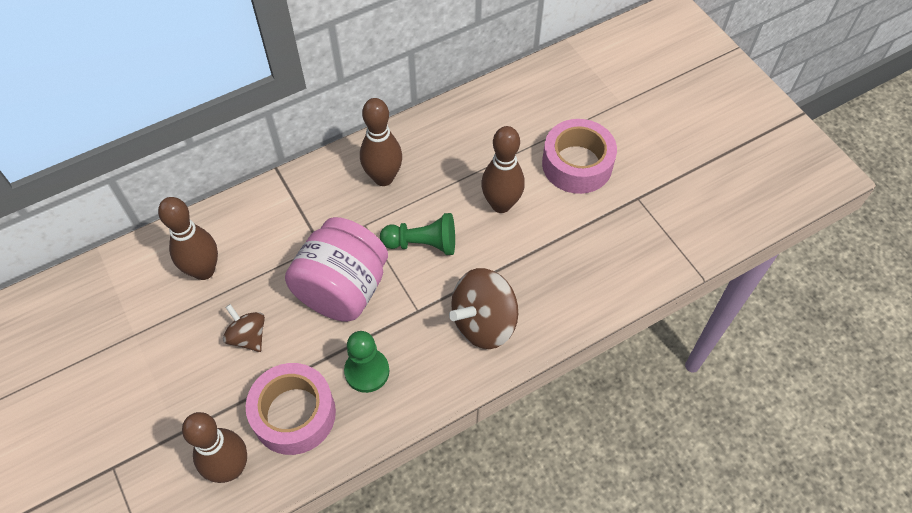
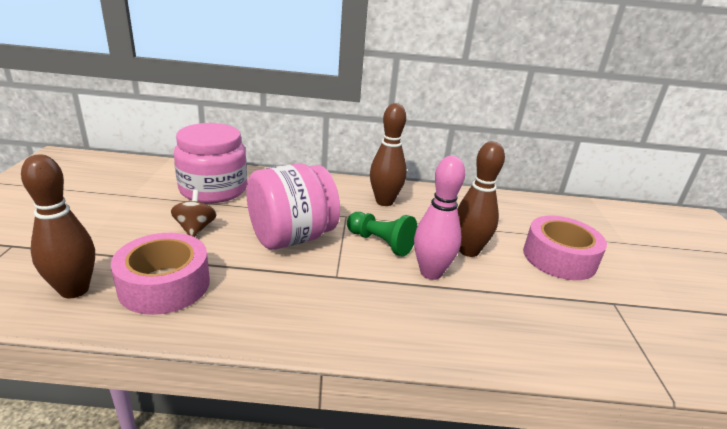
camera: 30 degrees right, 30 degrees down
(204, 270) = (213, 189): brown bowling pin -> pink jar
(367, 371) = (252, 290): green pawn -> none
(484, 322) = (388, 312): brown spinning top -> none
(487, 255) = (431, 273): none -> pink bowling pin

